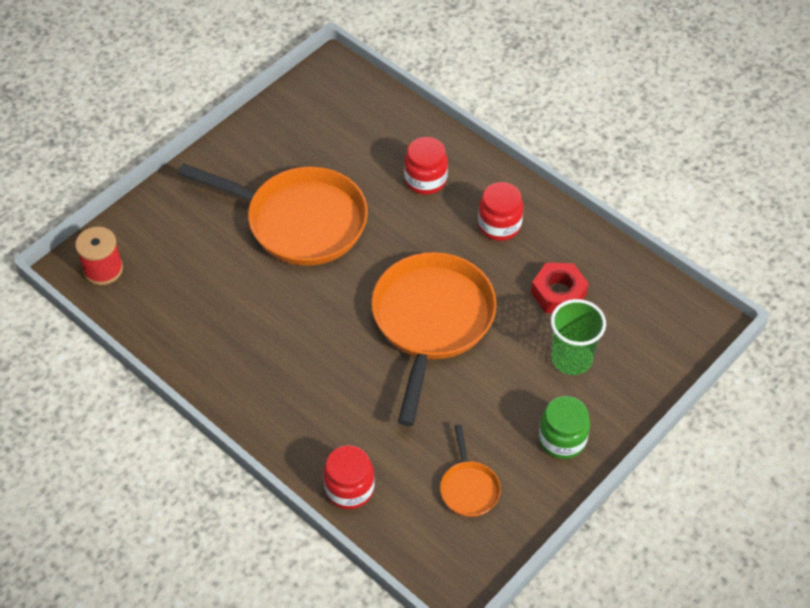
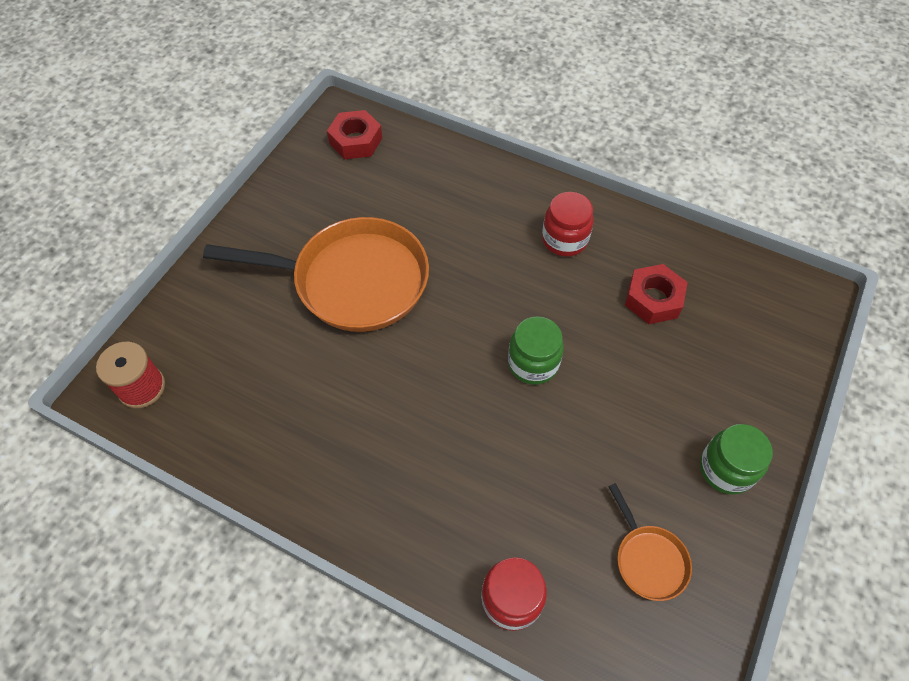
camera: 15 degrees left, 5 degrees up
(340, 97) = (356, 141): none -> red nut
(425, 180) = (472, 208): red jar -> none
(431, 322) = (533, 363): orange pan -> green jar
(571, 359) = (696, 370): green cup -> none

